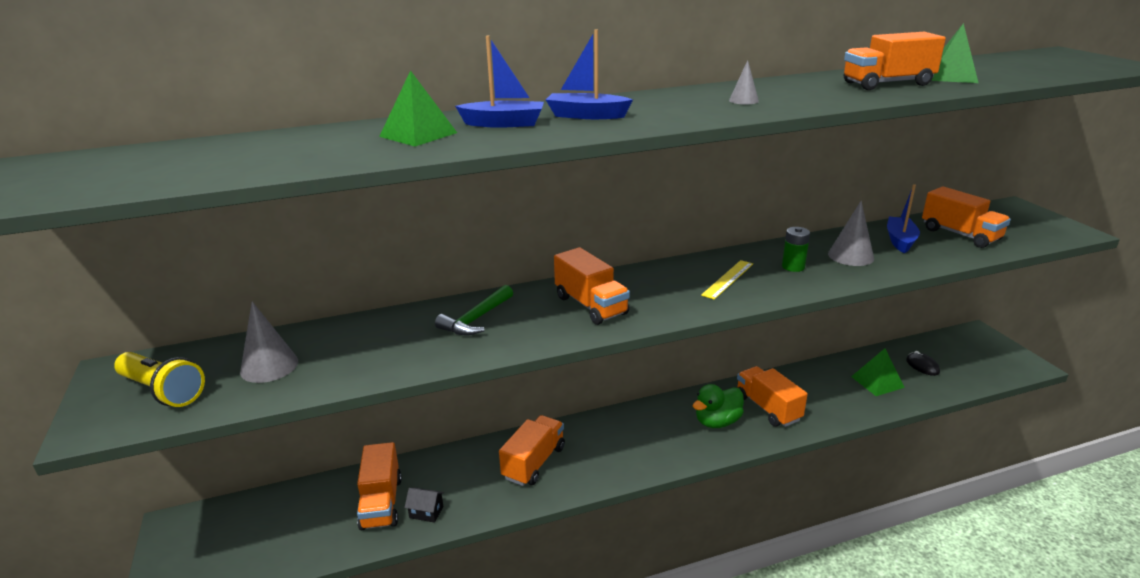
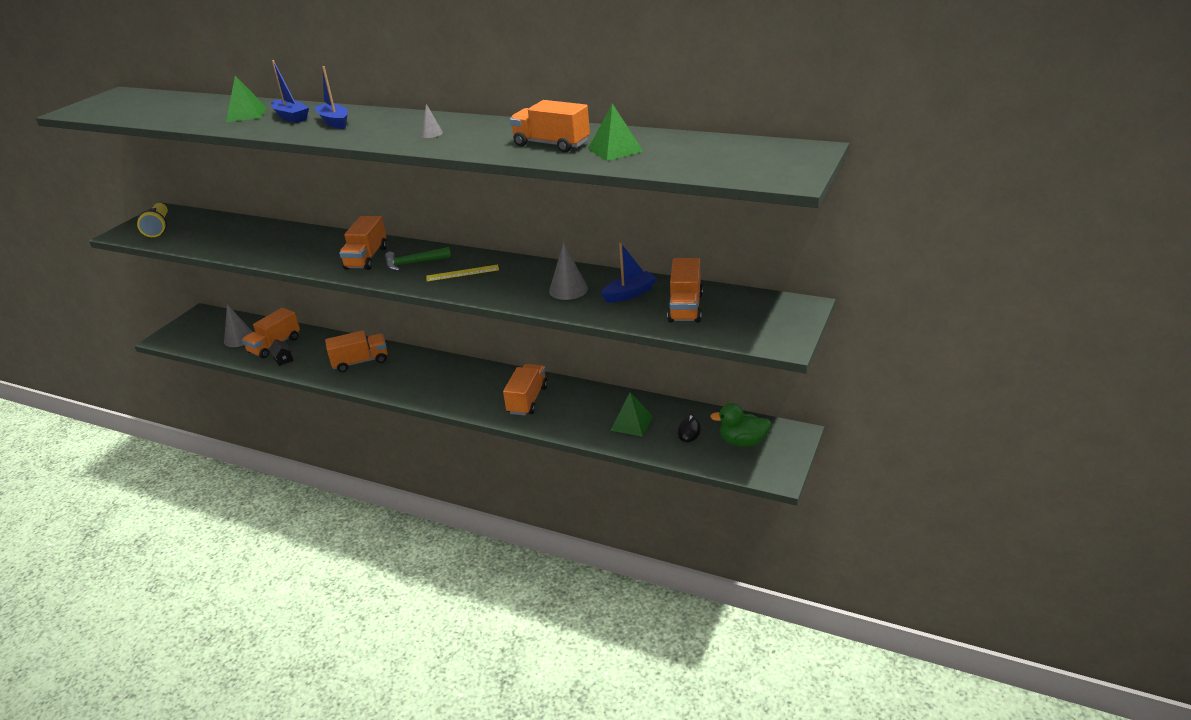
camera: 45 degrees right, 5 degrees up
(269, 366) = (203, 232): grey cone -> grey cone (239, 339)
(476, 319) = (308, 243): green hammer -> green hammer (413, 263)
(717, 422) = (484, 391): green duck -> green duck (742, 442)
(793, 267) = (516, 281): green battery -> none

